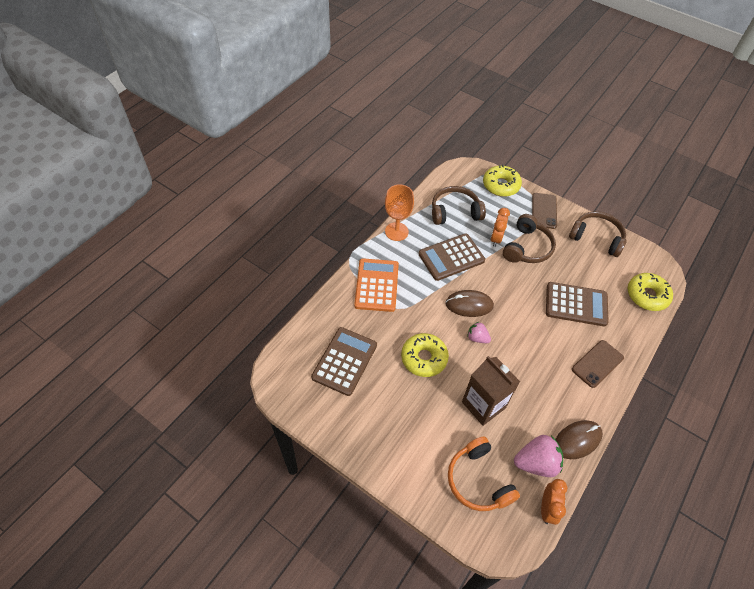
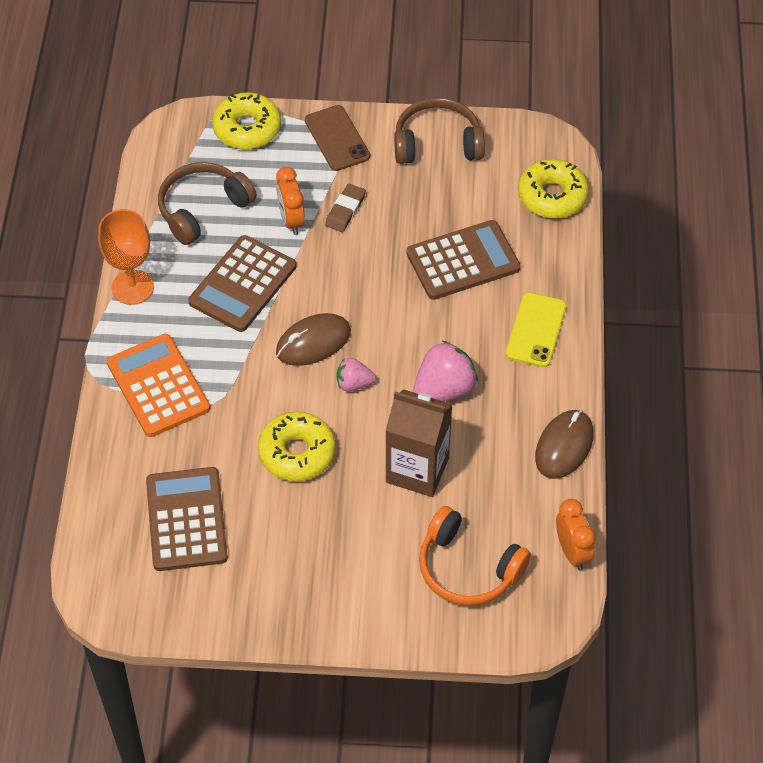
camera: 30 degrees left, 0 degrees up
(527, 247) = (345, 210): brown headphones -> brown eraser
(536, 463) = (528, 504): pink strawberry -> pink strawberry (443, 390)
(597, 363) = (536, 330): brown phone -> yellow phone

